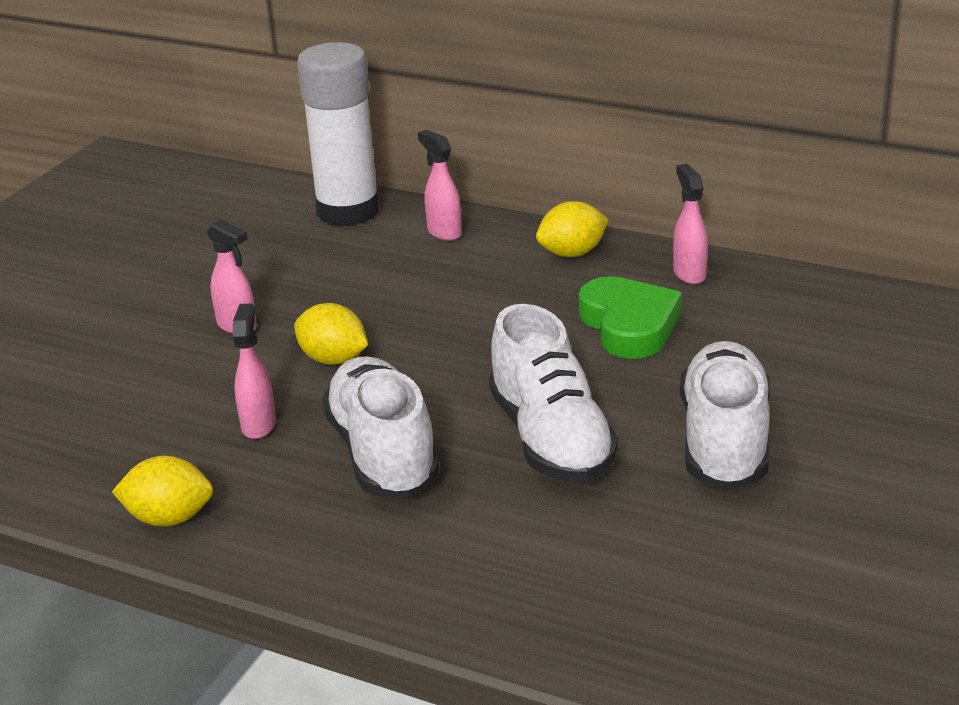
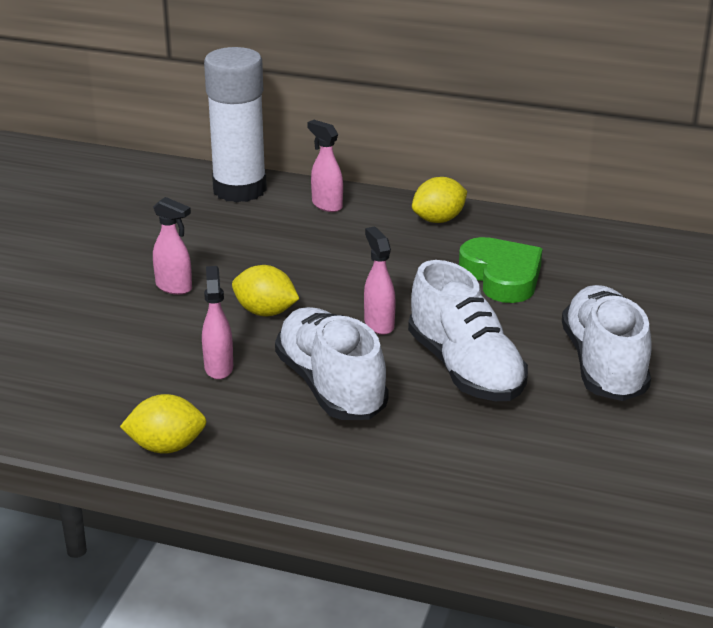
camera: 10 degrees left, 0 degrees up
(689, 274) = (538, 234): pink spray bottle -> pink spray bottle (379, 324)

